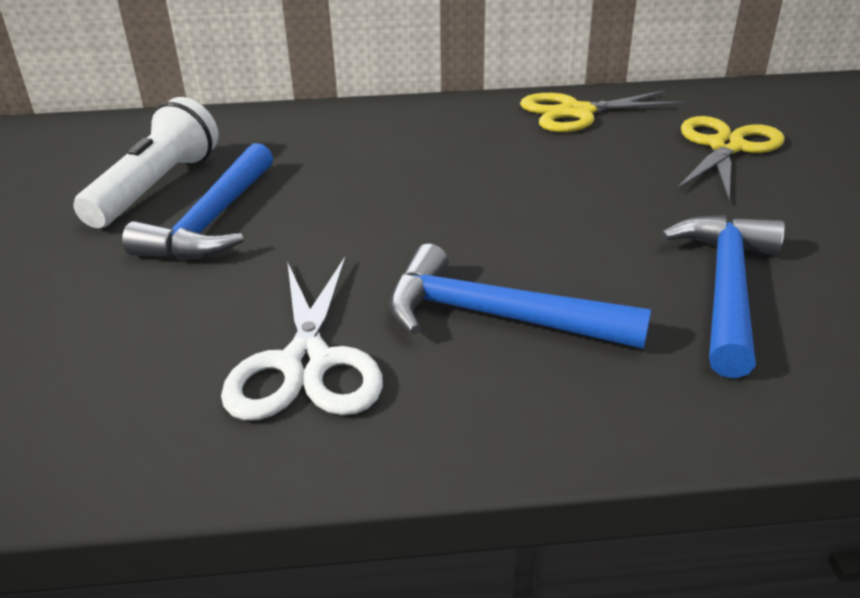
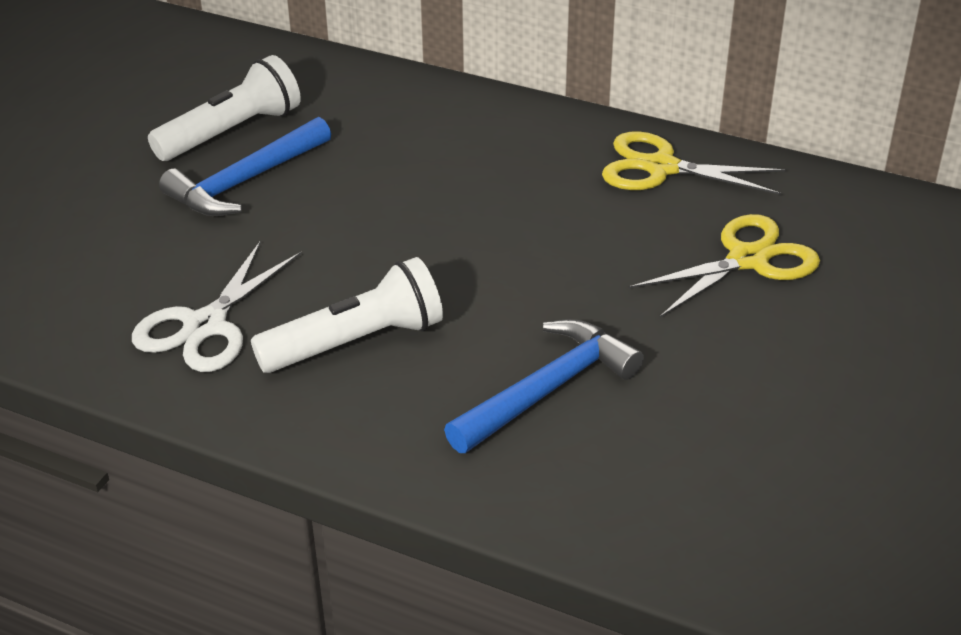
camera: 30 degrees right, 5 degrees up
(494, 316) = (356, 342): blue hammer -> white flashlight

